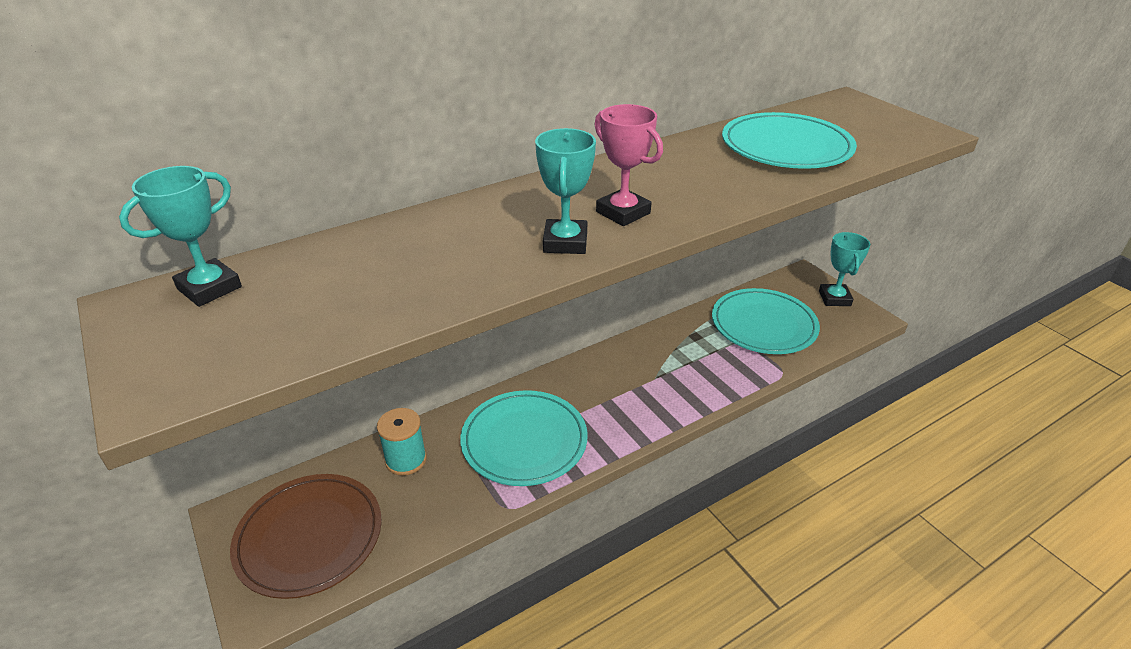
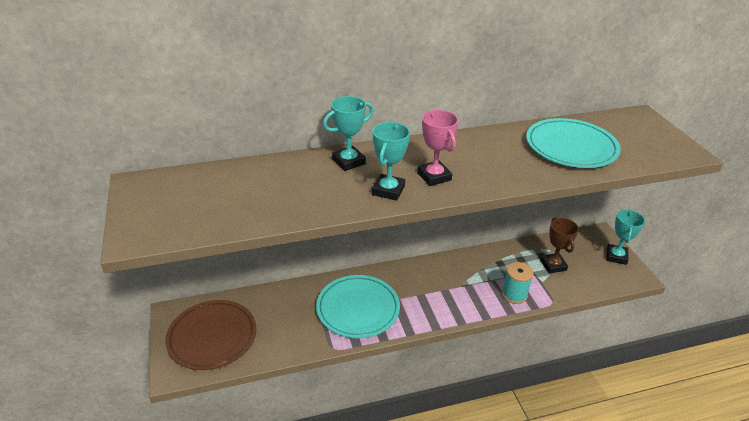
camera: 15 degrees right, 0 degrees up
(209, 288) = (178, 181): turquoise trophy -> turquoise trophy (348, 161)
(406, 460) = (281, 303): turquoise spool -> turquoise spool (514, 294)
(763, 325) = (553, 265): turquoise plate -> brown trophy

